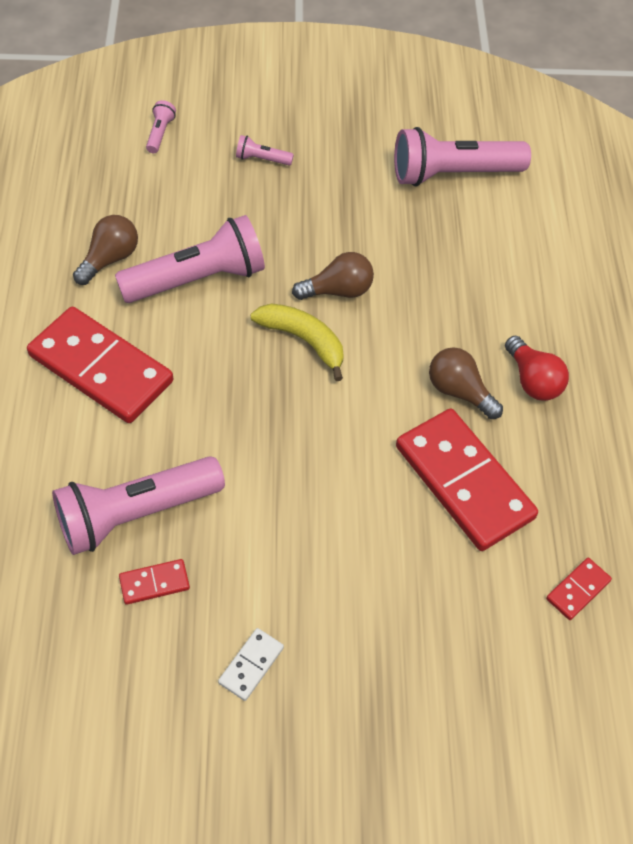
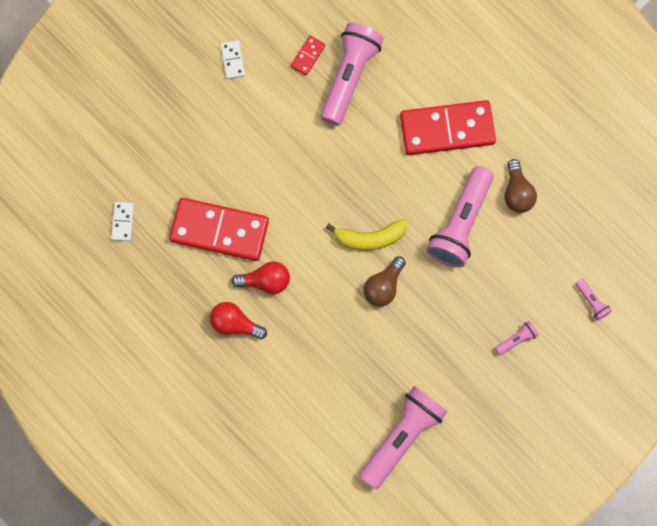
camera: 140 degrees right, 20 degrees up
(459, 392) = (265, 281): brown light bulb -> red light bulb
(577, 590) = (123, 222): red domino -> white domino

